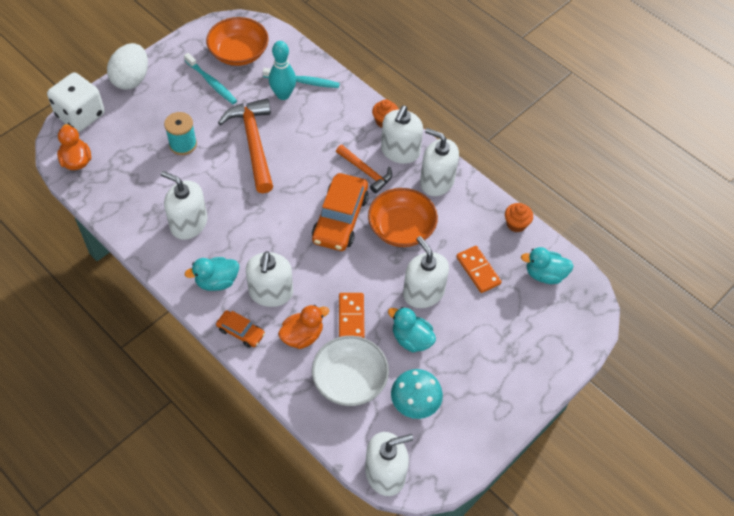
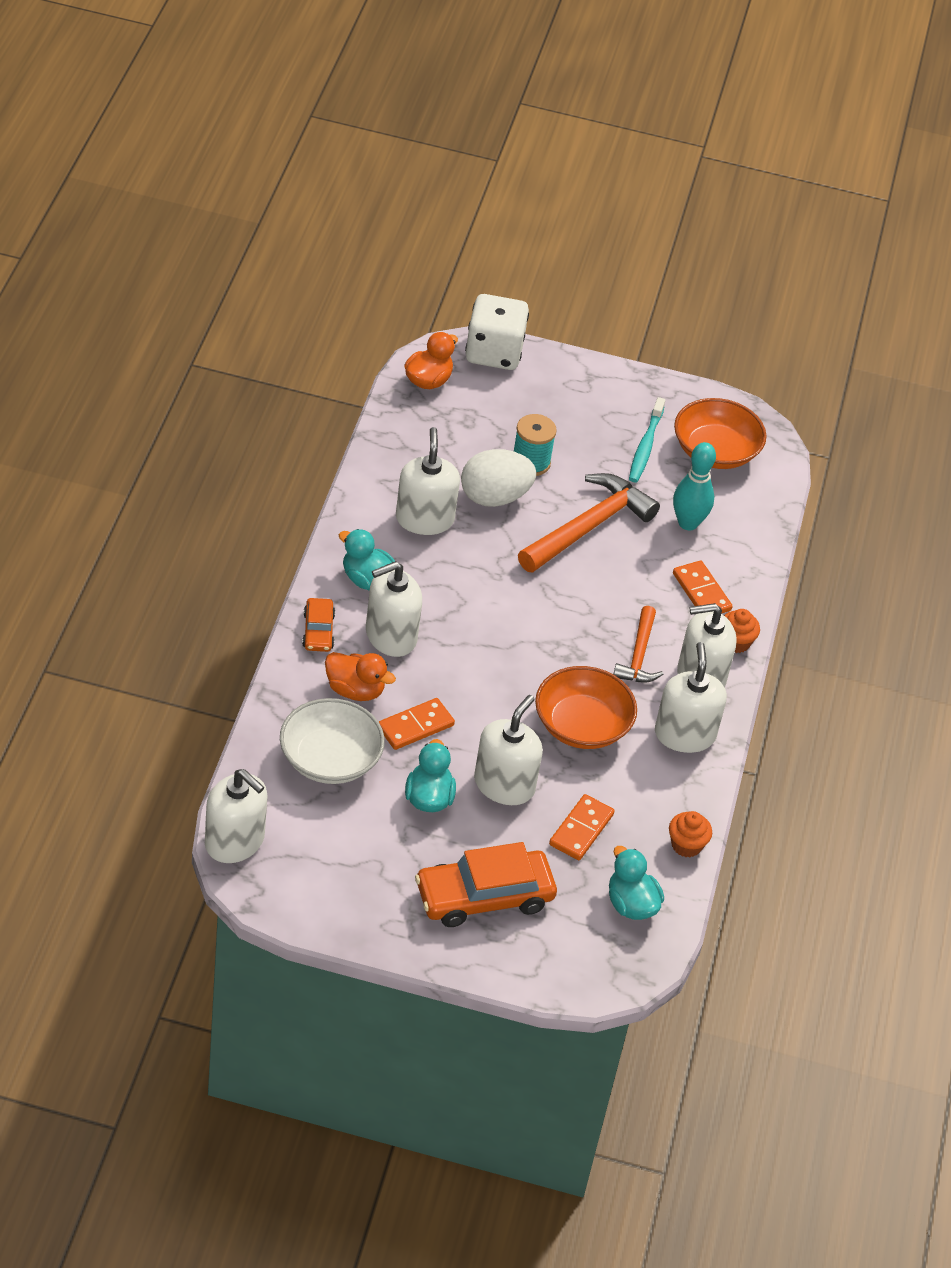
camera: 55 degrees right, 10 degrees down
(131, 79) = (585, 371): white egg -> white egg (494, 497)
(302, 81) = (726, 533): turquoise toothbrush -> none
(338, 116) = (701, 592): none -> orange domino
(340, 218) = (547, 658): orange car -> orange car (484, 897)
(415, 402) = (345, 835): turquoise mushroom -> none

